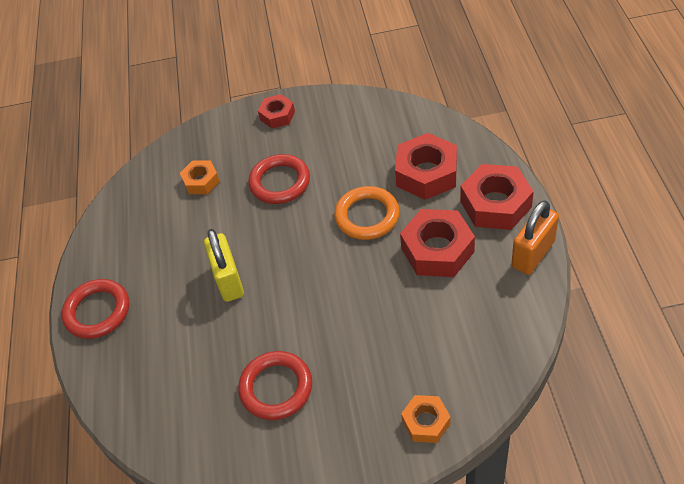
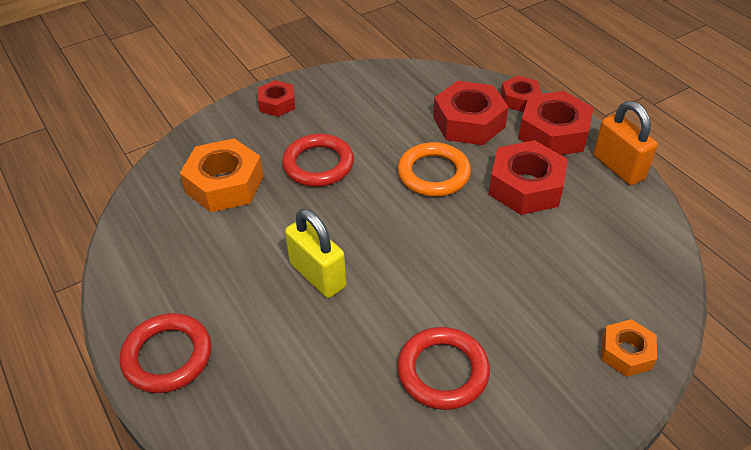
camera: 30 degrees left, 5 degrees down
(201, 181) = (224, 184): orange nut -> orange nut, size x1.73
(487, 161) = (520, 99): none -> red nut
(533, 254) = (618, 167): orange padlock -> orange padlock turned 45 degrees counterclockwise

